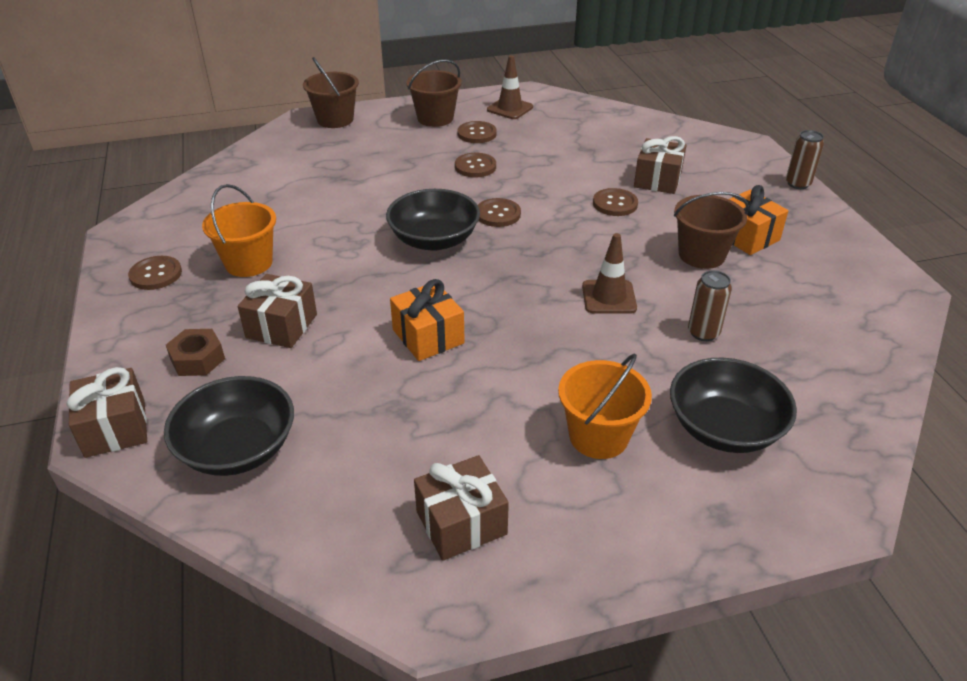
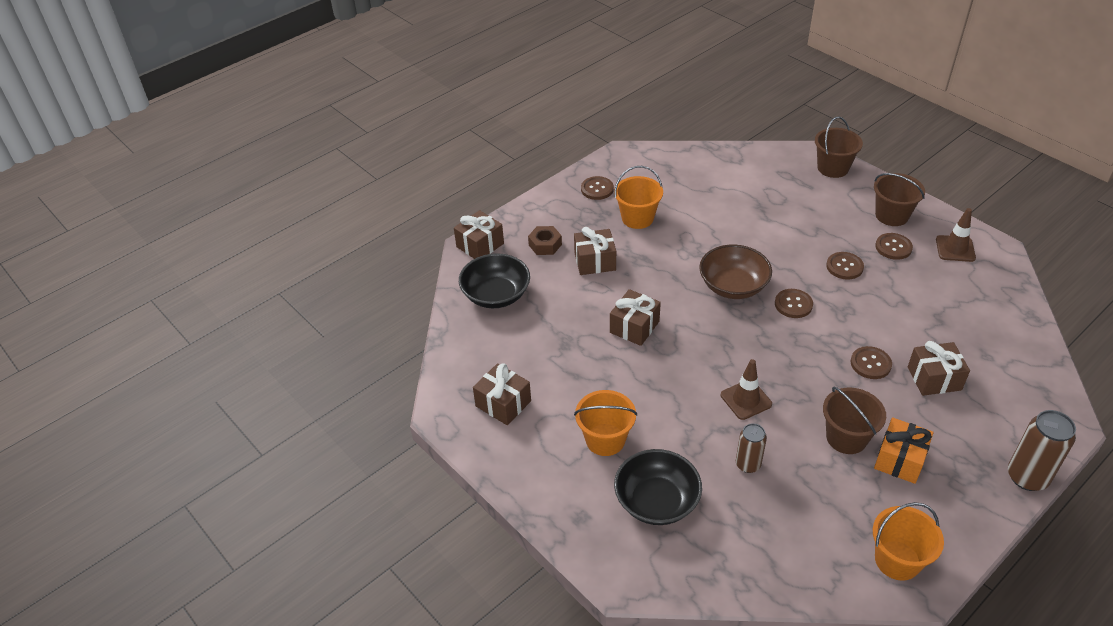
camera: 65 degrees right, 5 degrees up
(428, 336) = (634, 327): orange gift -> brown gift
(434, 240) = (733, 286): black bowl -> brown bowl
(798, 184) = (1027, 477): brown can -> brown can, size x1.58
(870, 287) = (897, 560): none -> orange bucket

